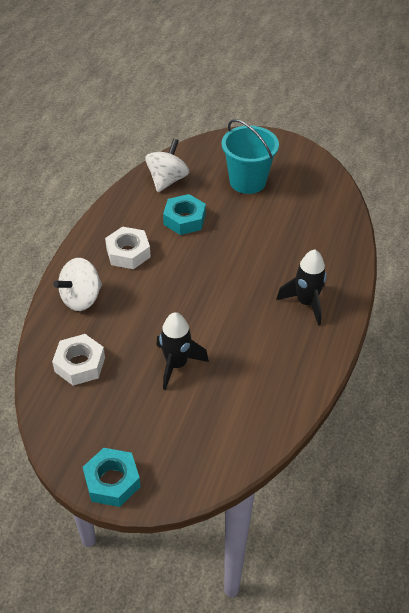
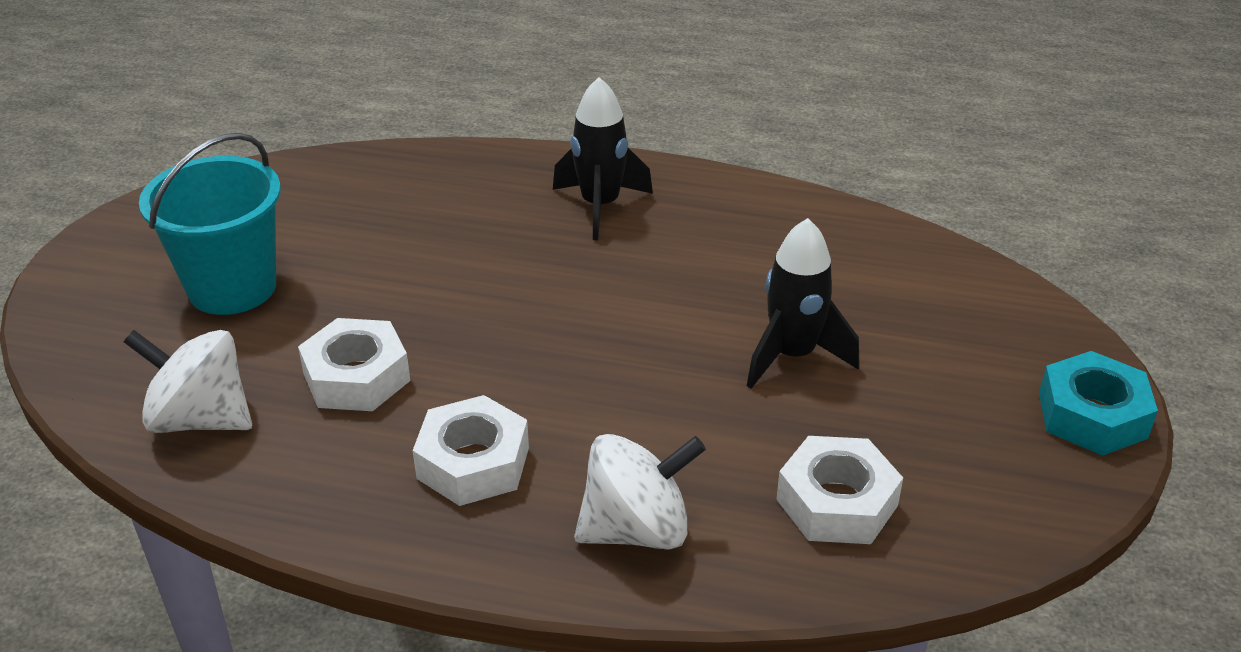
camera: 95 degrees left, 10 degrees down
(81, 298) = (636, 529): white spinning top -> white spinning top turned 60 degrees counterclockwise
(184, 219) = (356, 377): turquoise nut -> white nut

